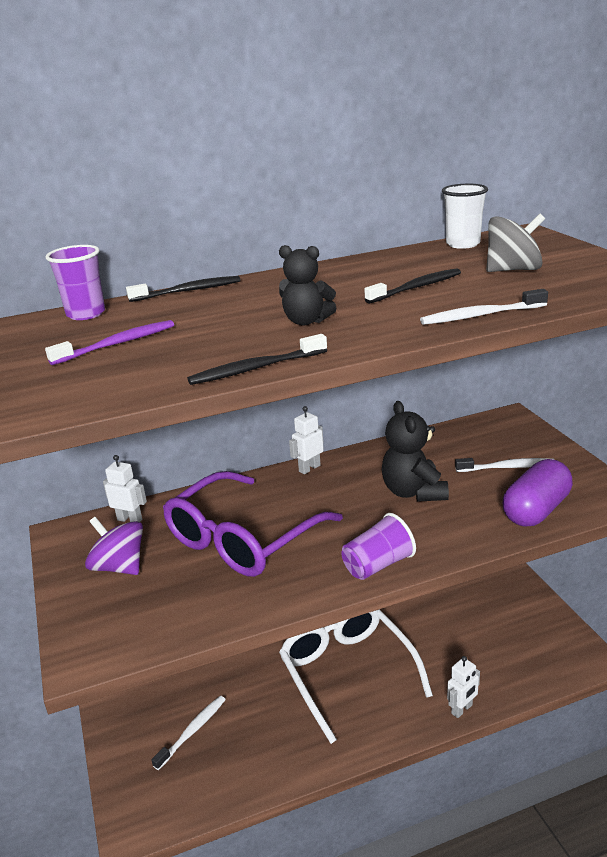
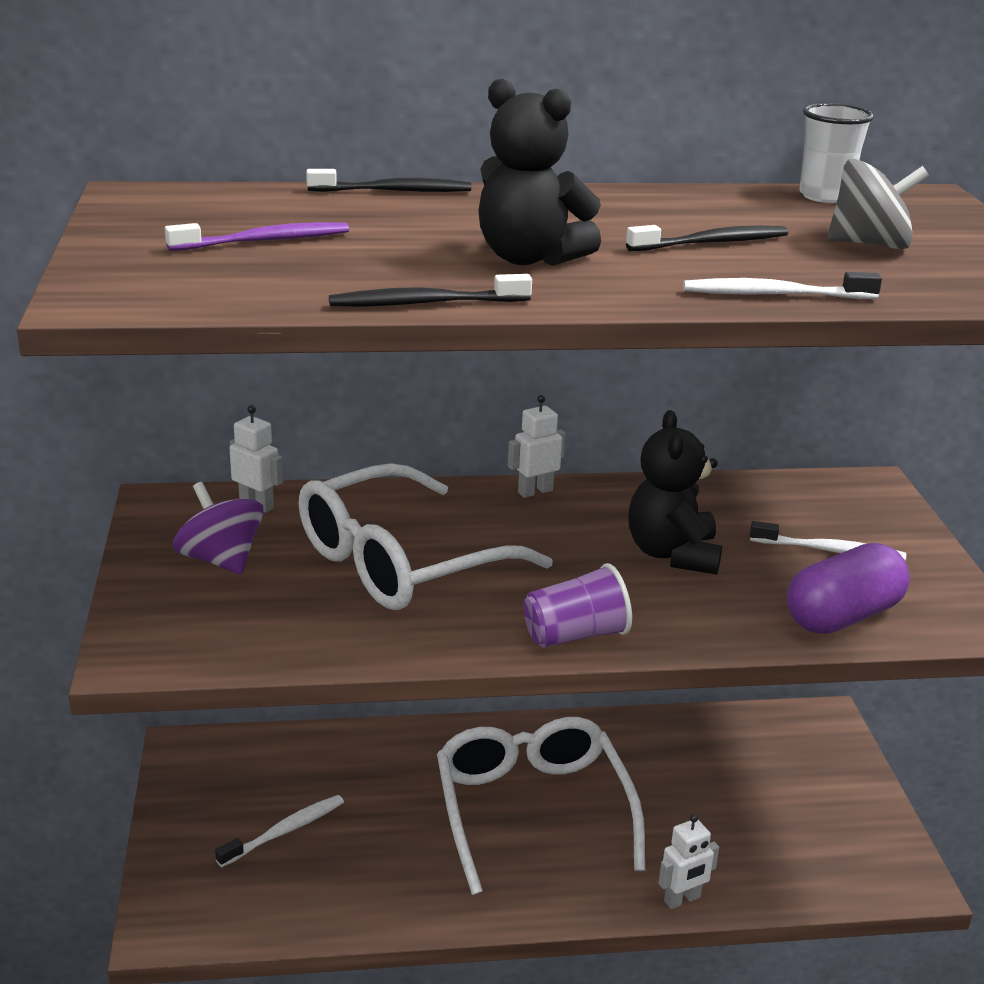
camera: 10 degrees right, 0 degrees up
(86, 314) = (243, 196): purple cup -> none
(241, 540) = (399, 562): purple glasses -> white glasses
(306, 321) = (529, 258): black teddy bear -> black teddy bear, size x1.54

